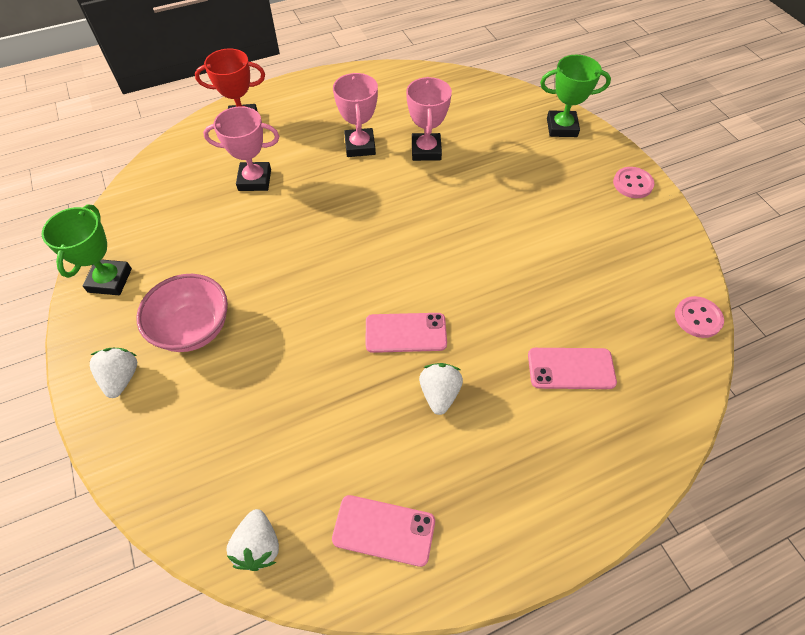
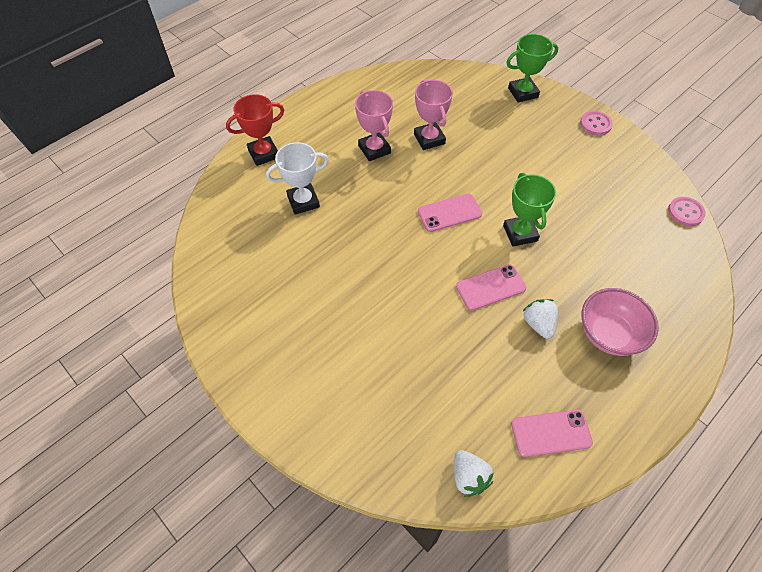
camera: 20 degrees left, 0 degrees up
(110, 280) = (229, 321): green trophy -> green trophy (520, 233)
(121, 378) = (289, 394): white strawberry -> none
(194, 329) = (325, 337): pink bowl -> pink bowl (609, 334)
(255, 180) = (303, 201): pink trophy -> white trophy
(571, 368) = (619, 276): pink phone -> pink phone (449, 213)

